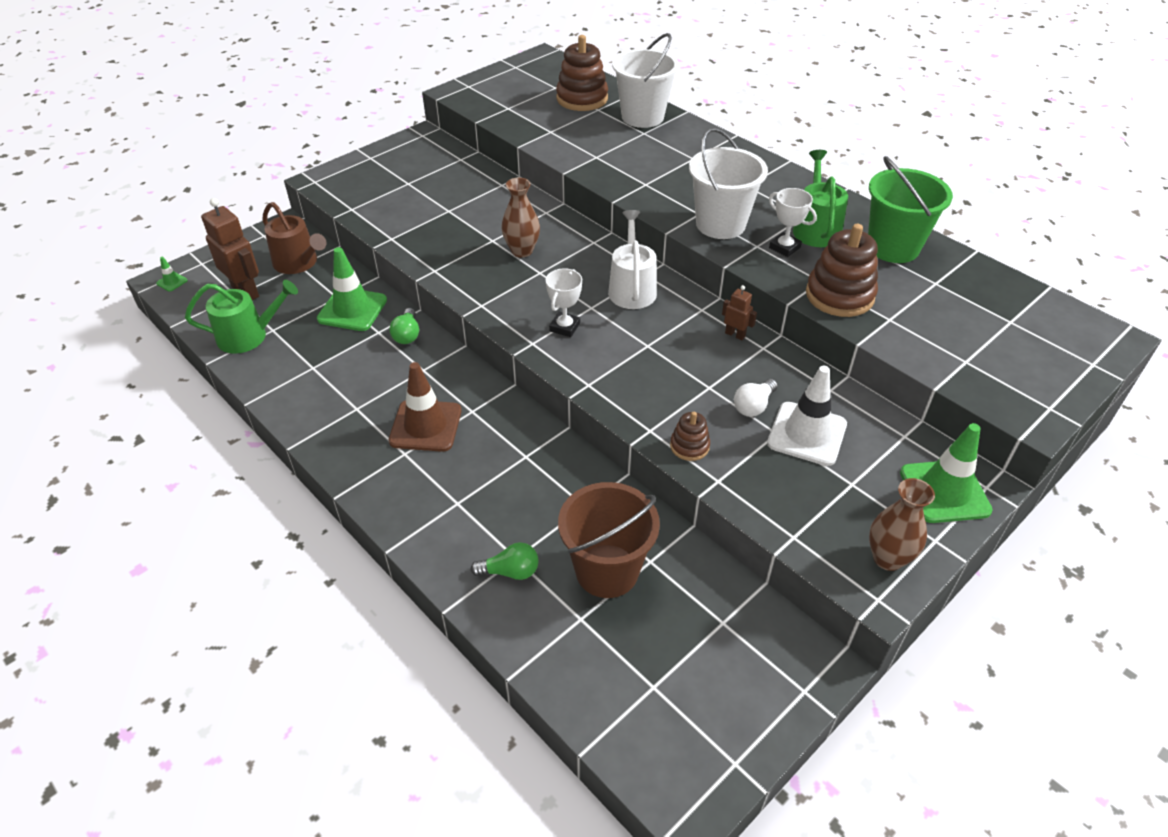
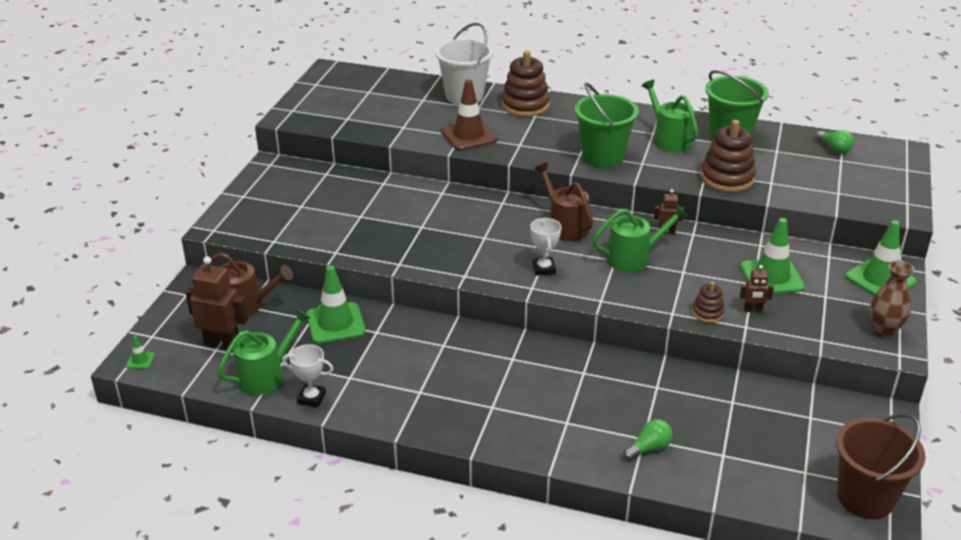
camera: 30 degrees left, 10 degrees down
(407, 335) = (403, 325): green light bulb -> green light bulb (834, 149)
(425, 426) = (488, 382): brown traffic cone -> brown traffic cone (468, 135)
(522, 251) = (454, 227): brown vase -> none
(582, 99) = (401, 95): brown stacking toy -> brown stacking toy (525, 105)
(607, 571) = (711, 419): brown bucket -> brown bucket (865, 498)
(632, 288) = (564, 226): white watering can -> brown watering can
(670, 350) = (633, 257): none -> green watering can
(720, 224) = (602, 156): white bucket -> green bucket
(745, 464) = (753, 310): none -> brown robot
(753, 406) = (723, 273): white light bulb -> none
(784, 247) = (661, 158): white trophy -> white trophy (311, 398)
(807, 434) = (771, 277): white traffic cone -> green traffic cone

